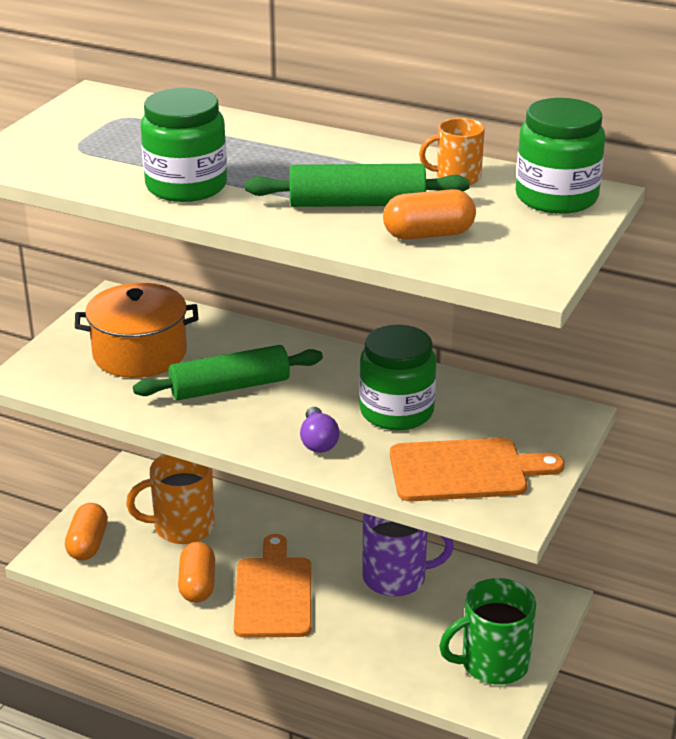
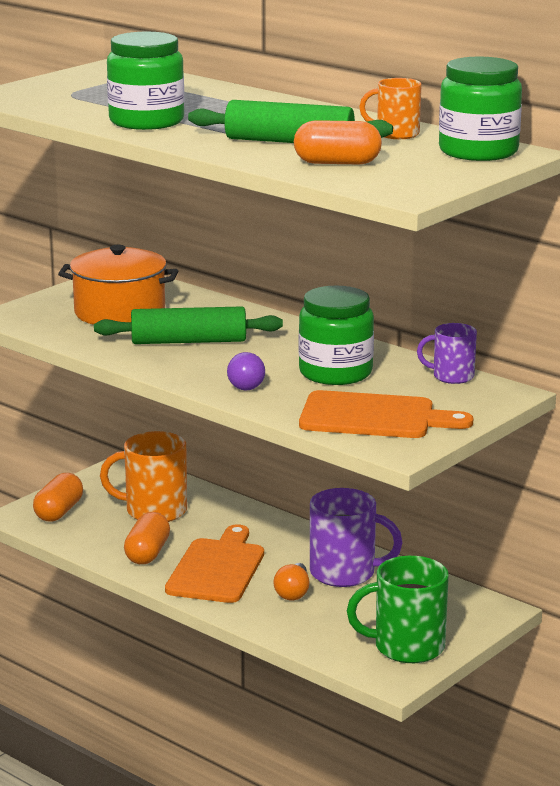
camera: 15 degrees right, 10 degrees down
(358, 611) = (293, 592): none -> orange light bulb
(509, 399) = (451, 376): none -> purple mug

